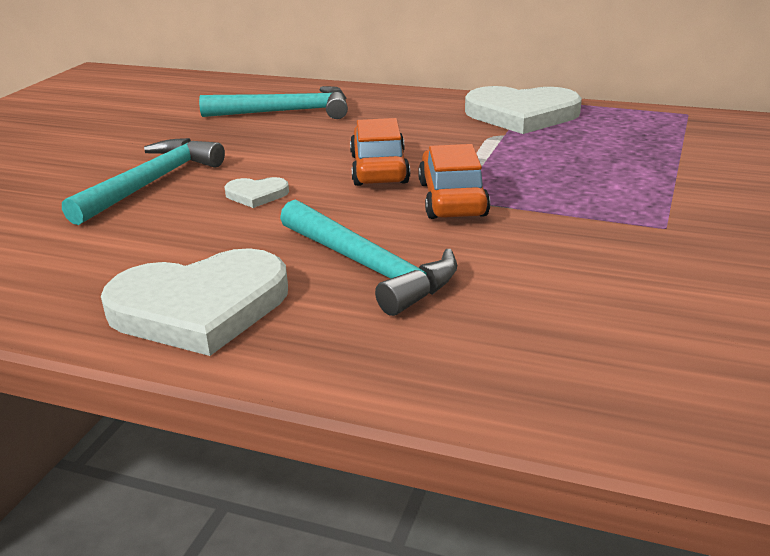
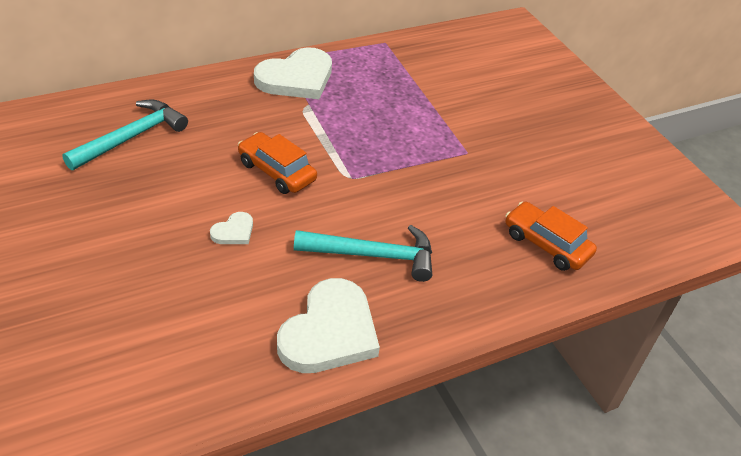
camera: 50 degrees left, 15 degrees up
(151, 183) = (145, 257): turquoise hammer -> none
(452, 199) = (350, 179): orange car -> orange car (546, 244)

